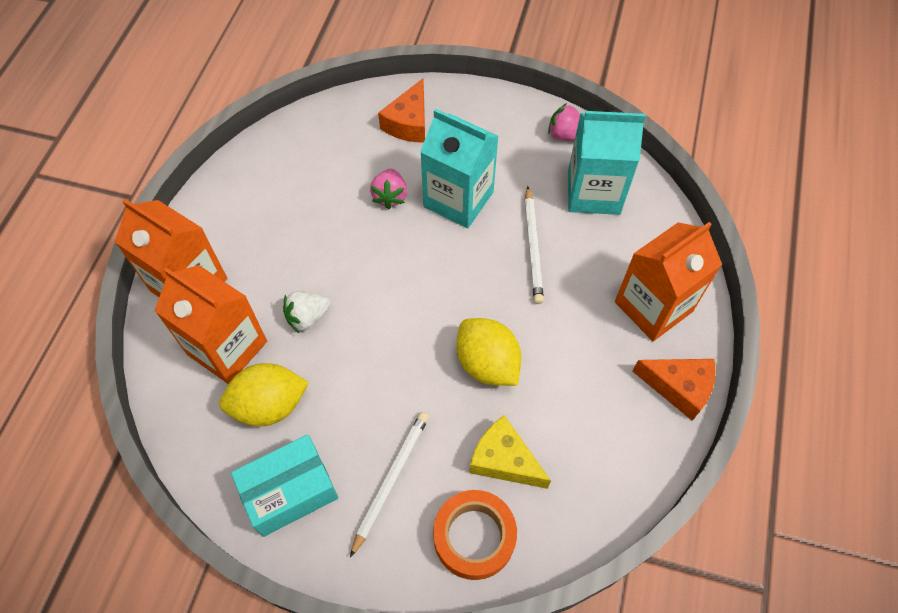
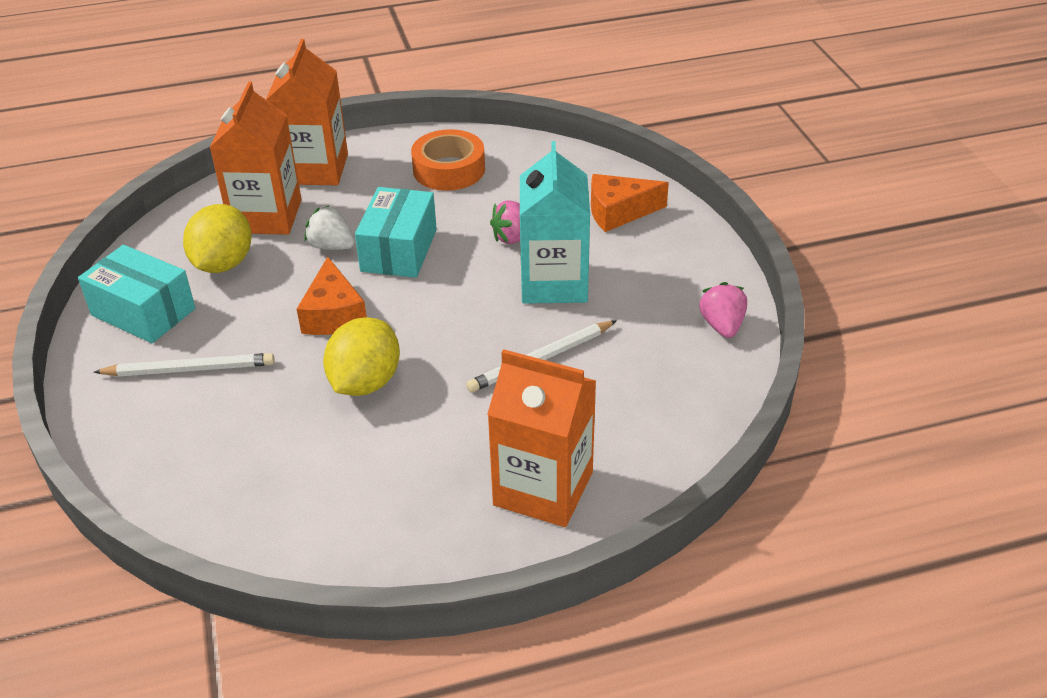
camera: 60 degrees right, 20 degrees down
(269, 405) = (223, 264): yellow lemon -> yellow lemon turned 60 degrees clockwise
(348, 274) = (399, 250): none -> turquoise box
(474, 537) = (158, 451): orange tape -> orange tape (449, 169)
(504, 460) = (258, 439): yellow cheese -> none
(593, 192) = (662, 378): turquoise carton -> none
(679, 387) = (445, 552): orange cheese -> orange cheese (333, 314)

